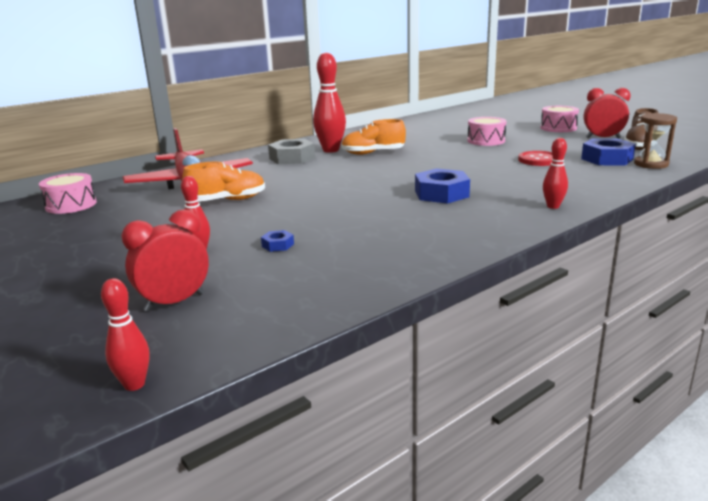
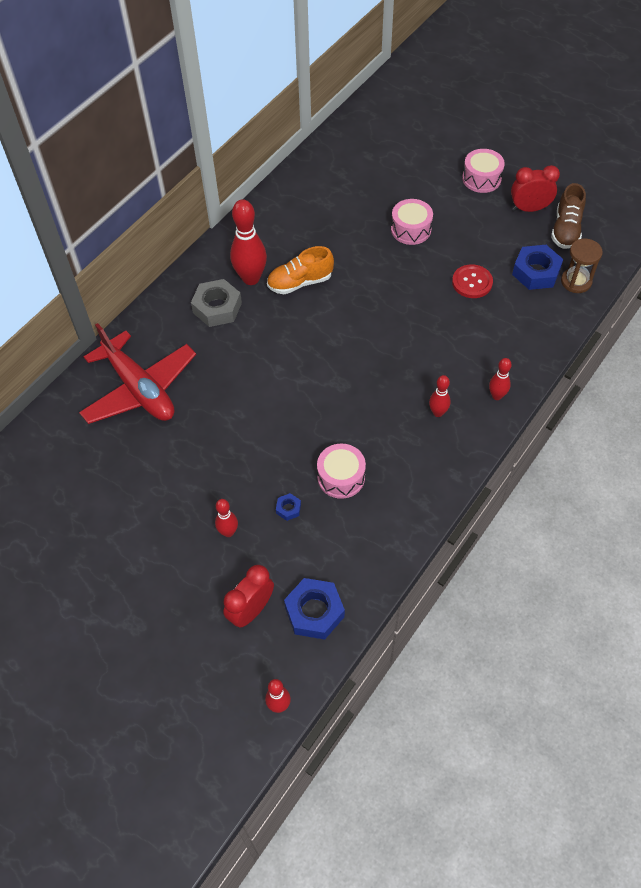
camera: 15 degrees left, 35 degrees up
(71, 205) = (48, 461): pink drum -> pink drum (341, 477)
(227, 201) = (201, 427): orange shoe -> none
(441, 194) = (396, 382): blue nut -> blue nut (314, 612)
(480, 210) = (438, 412): none -> red bowling pin

